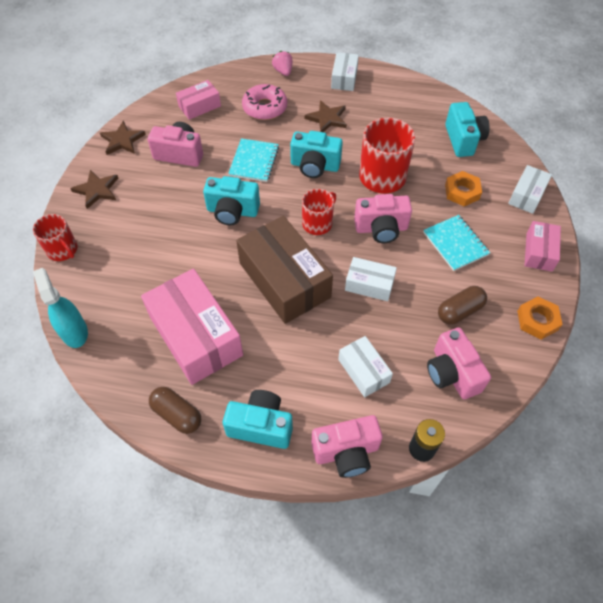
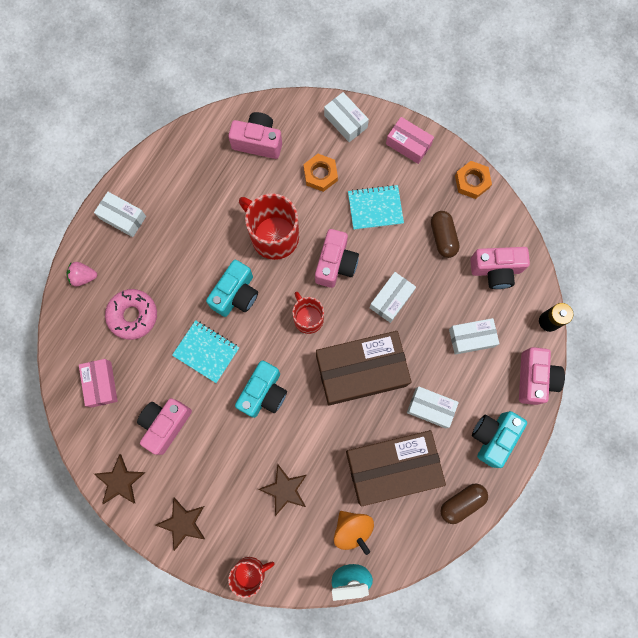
camera: 70 degrees left, 20 degrees up
(122, 319) = (352, 529): none -> orange spinning top
(195, 336) = (392, 467): pink box -> brown box
(270, 353) = (430, 408): none -> white box
(327, 118) = (175, 258): brown star -> brown star (284, 489)
(463, 140) = (258, 142): turquoise camera -> pink camera

